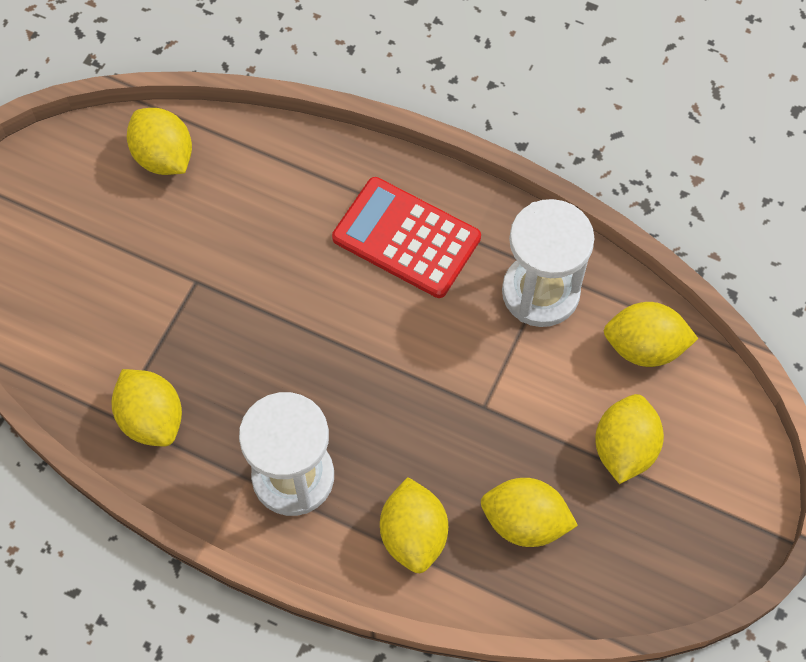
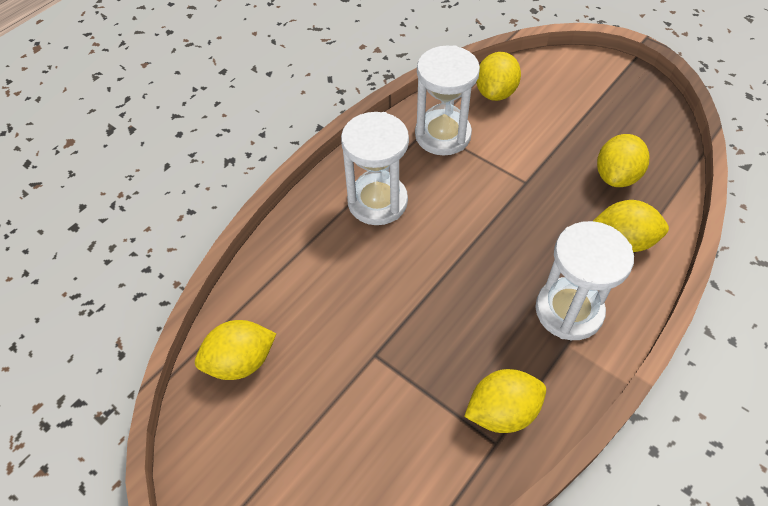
camera: 75 degrees left, 10 degrees down
(406, 238) = (377, 202): red calculator -> white hourglass
(624, 448) = (567, 116): yellow lemon -> none

